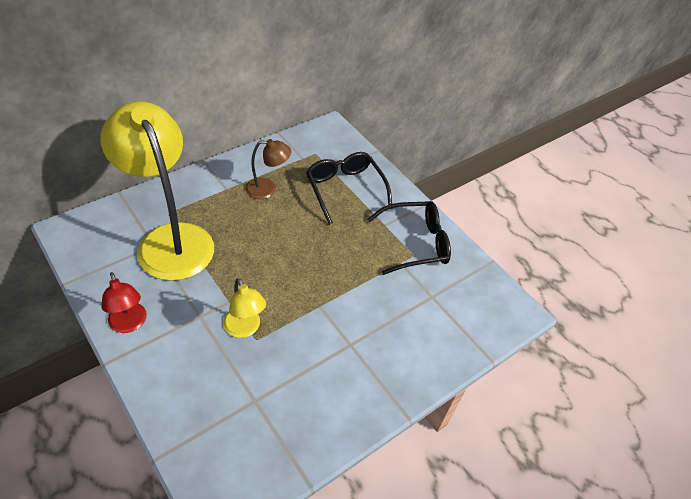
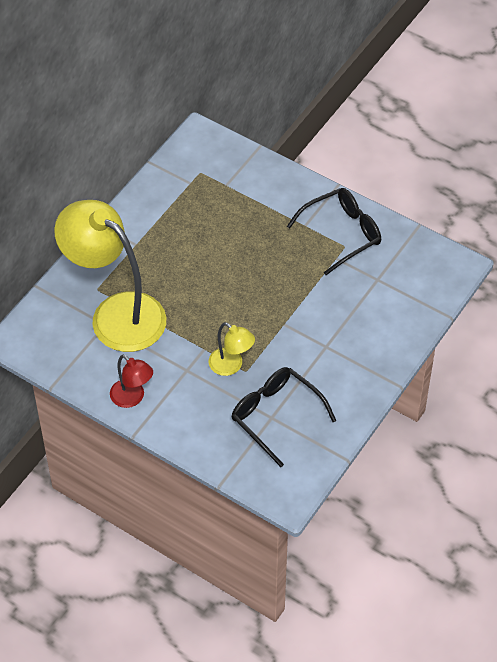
camera: 15 degrees left, 5 degrees up
(267, 189) = (175, 230): brown lamp -> none
(345, 189) = (250, 202): black glasses -> black glasses (276, 416)

